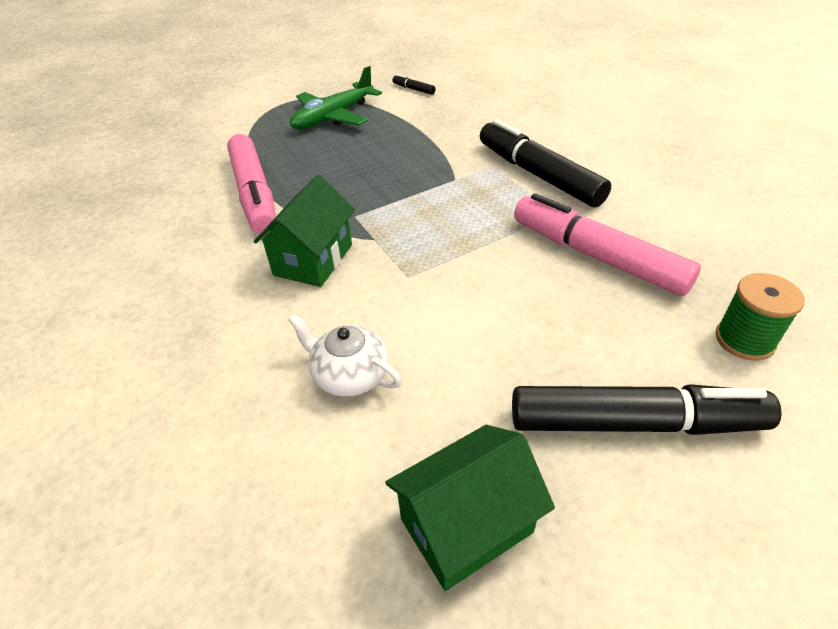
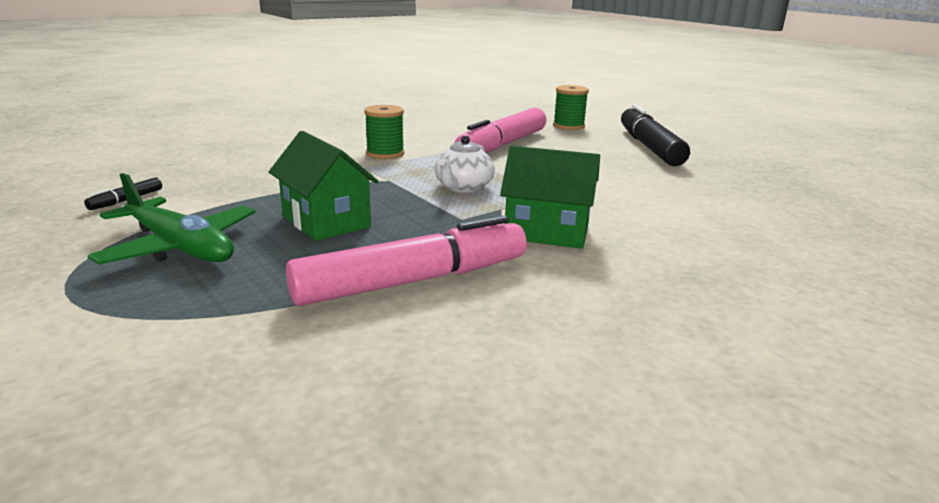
camera: 100 degrees left, 20 degrees down
(349, 374) = (681, 208): white teapot -> white teapot (463, 187)
(466, 525) = (755, 178): green house -> green house (326, 221)
(538, 175) = (385, 153): black marker -> green spool

